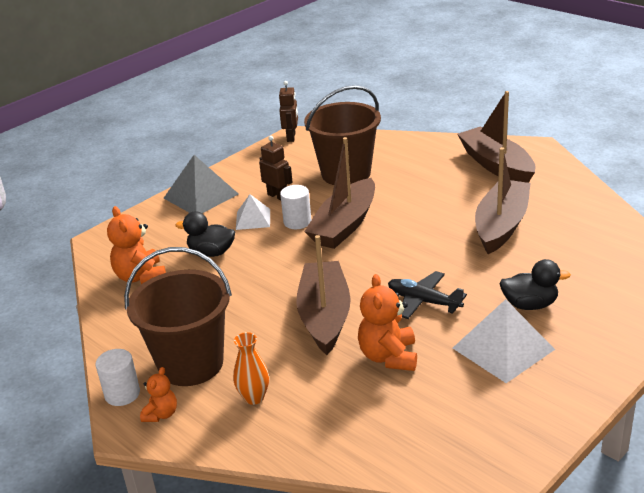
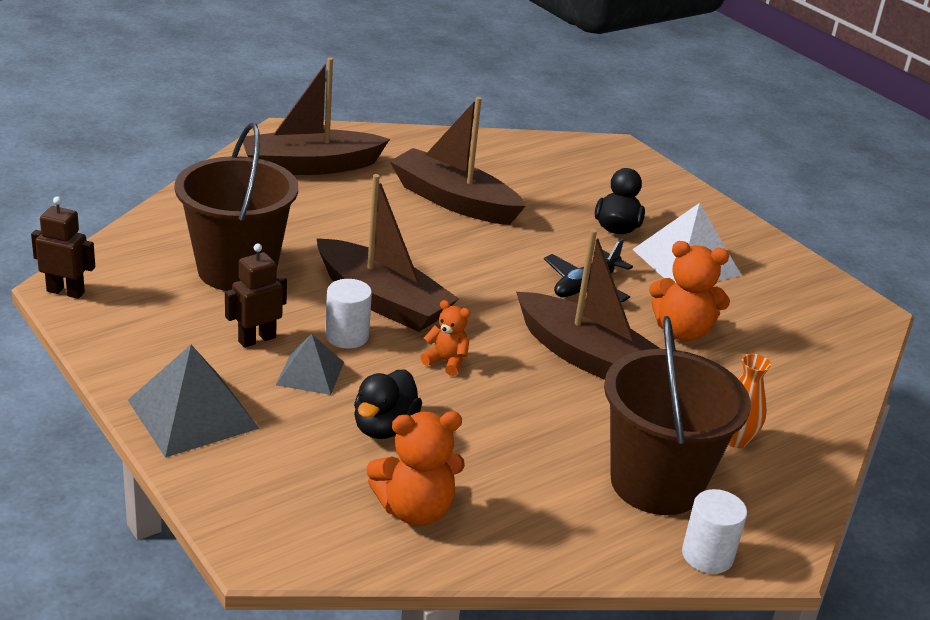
camera: 85 degrees left, 0 degrees up
(161, 414) = (755, 522): orange teddy bear -> orange teddy bear (446, 361)
(253, 219) = (310, 373): white pyramid -> grey pyramid
(325, 316) = (588, 358): brown boat -> brown boat turned 150 degrees counterclockwise

